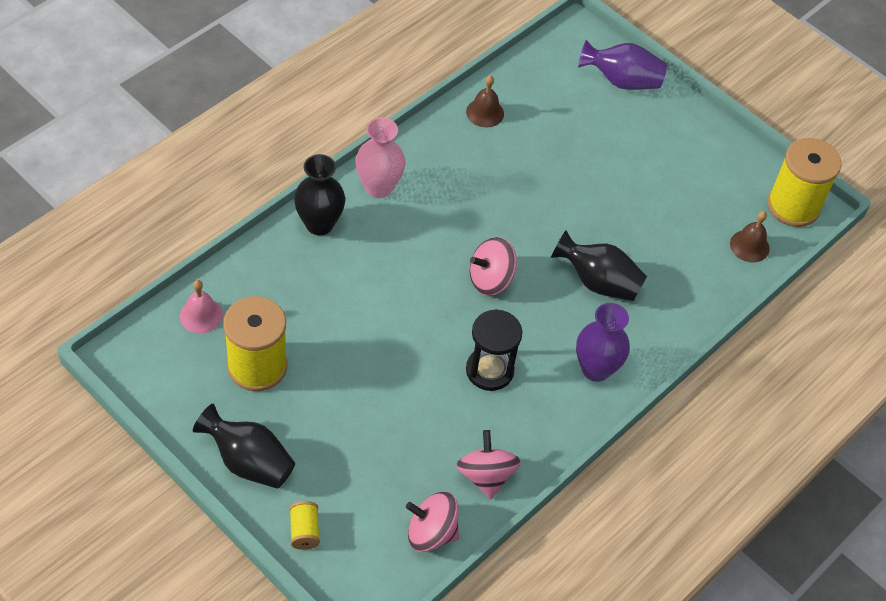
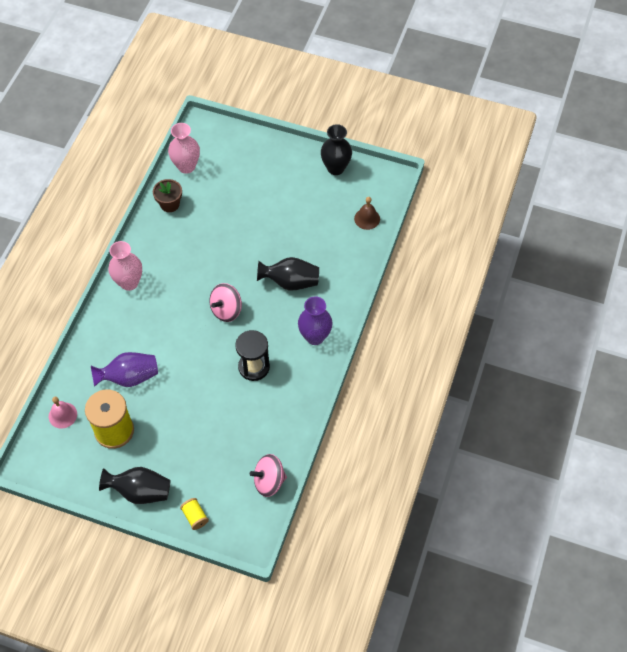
camera: 20 degrees left, 5 degrees up
(319, 224) = (105, 323): black vase -> black vase (335, 168)
(485, 112) = (170, 204): brown bell -> brown flower pot
(486, 476) = (283, 432): pink spinning top -> none
(532, 75) = (186, 166): none -> pink vase
(622, 81) = (242, 146): purple vase -> purple vase (129, 377)
(793, 206) = (380, 182): yellow spool -> none

